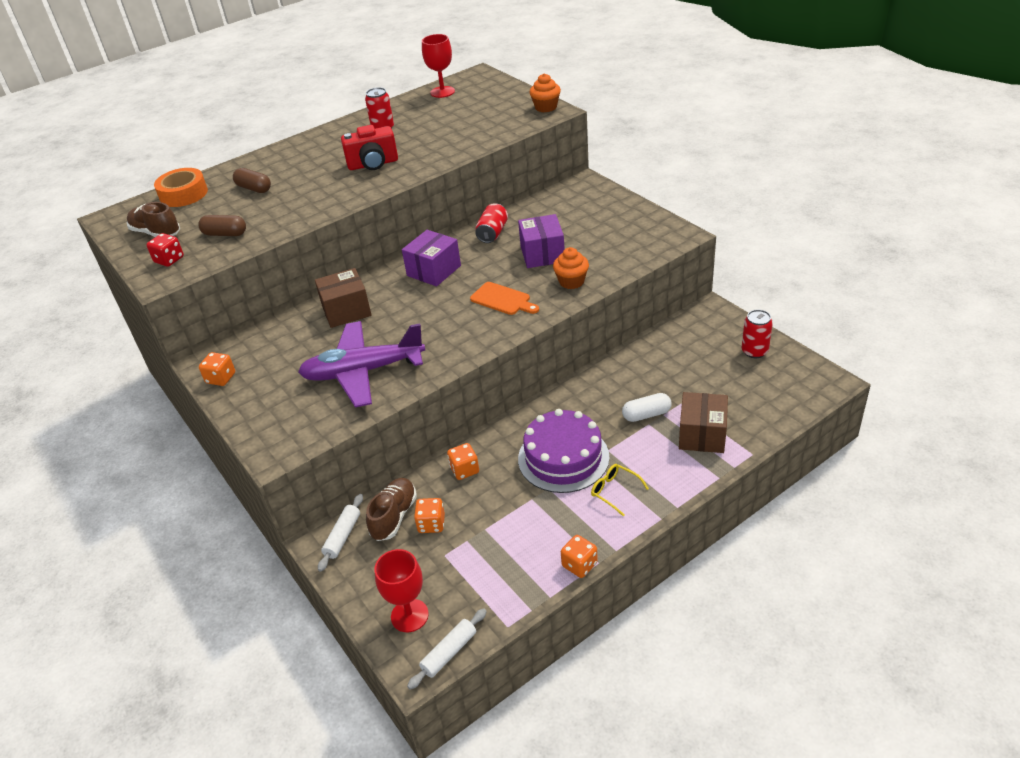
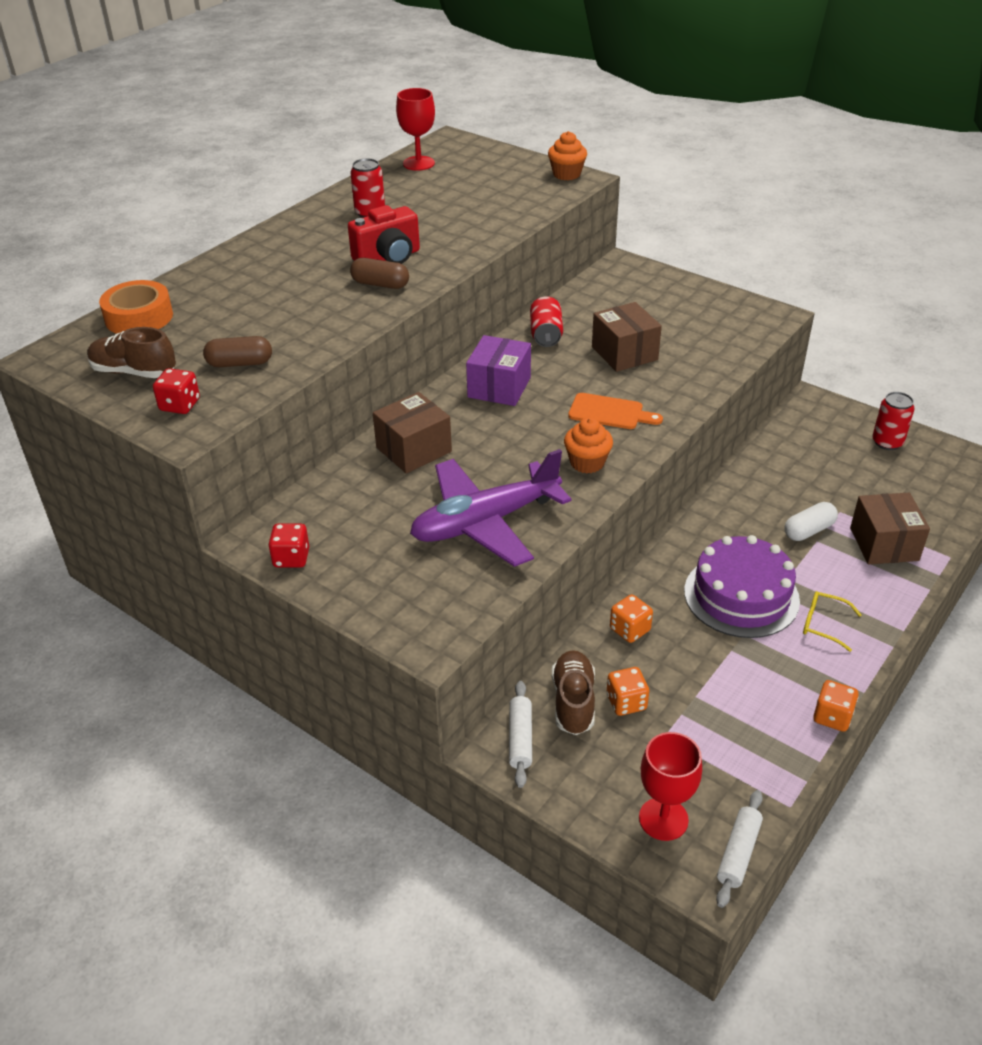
camera: 20 degrees left, 0 degrees up
(221, 378) = (291, 558): orange dice -> red dice
(254, 188) = (240, 301): brown capsule -> brown capsule (380, 284)
(542, 254) = (624, 353): purple box -> brown box
(571, 281) = (680, 382): orange cupcake -> orange cupcake (587, 463)

